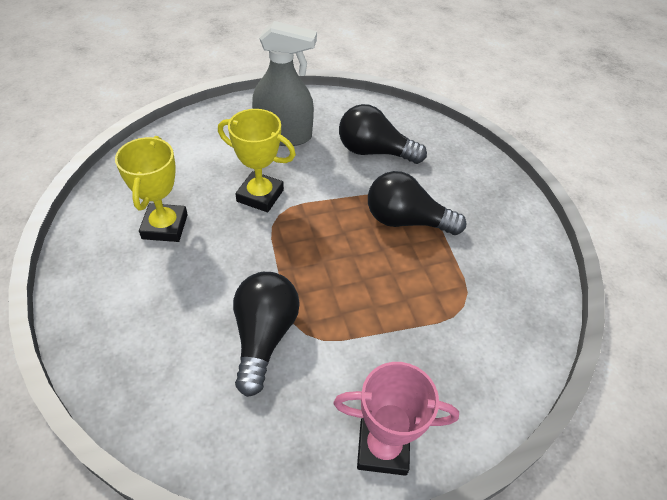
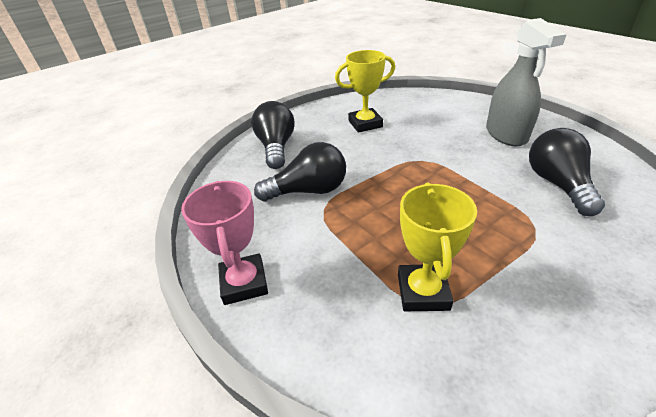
camera: 75 degrees right, 10 degrees down
(260, 195) = (430, 146): yellow trophy -> yellow trophy (423, 292)
(406, 221) = (494, 230): black light bulb -> black light bulb (276, 147)

